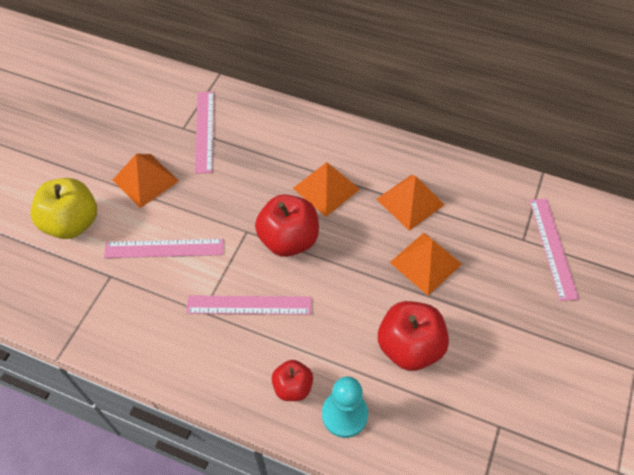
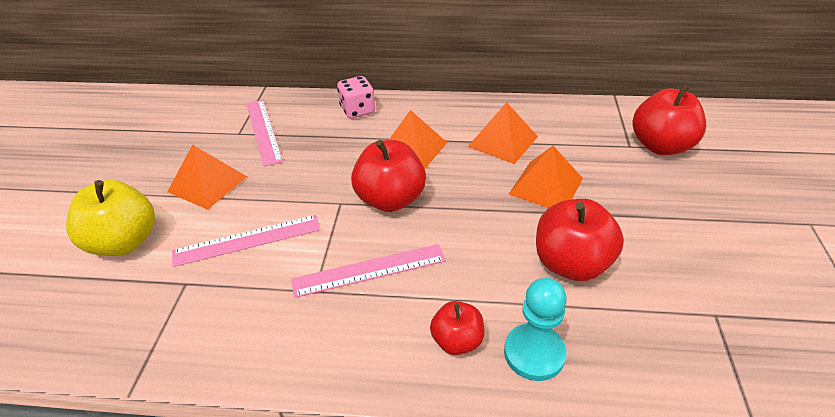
camera: 15 degrees left, 15 degrees down
(294, 128) = (358, 110): none -> pink dice
(553, 247) = (661, 146): pink ruler -> red apple

